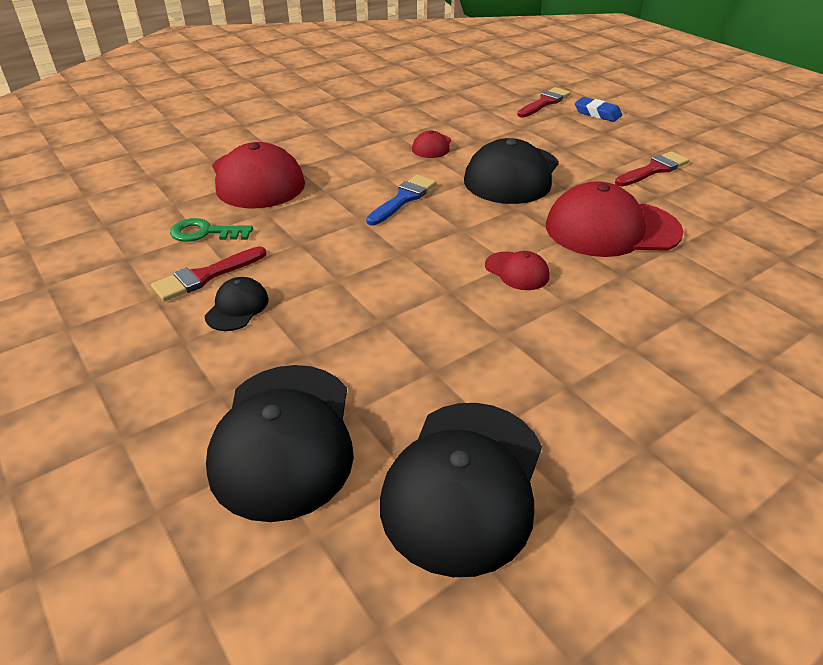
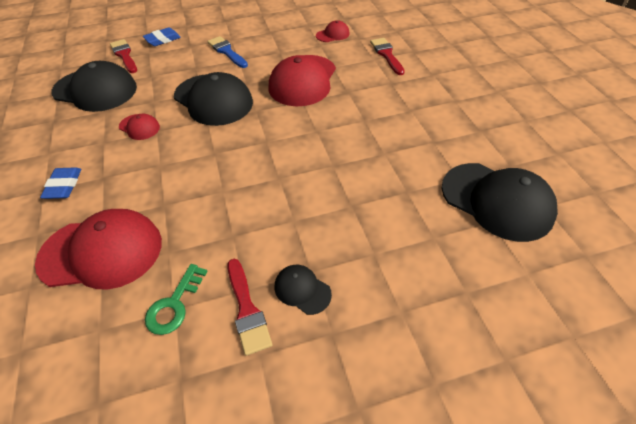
camera: 70 degrees left, 10 degrees up
(284, 439) = (452, 278): black cap -> black cap (95, 90)
(328, 136) = (63, 186): none -> blue eraser
(403, 199) = (207, 161): blue brush -> blue brush (227, 52)
(517, 271) = (326, 130): red cap -> red cap (333, 34)
(653, 170) = (250, 44): red brush -> red brush (387, 55)

